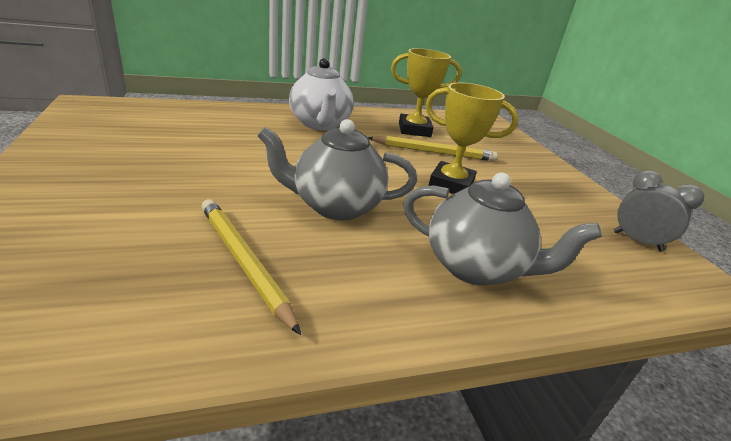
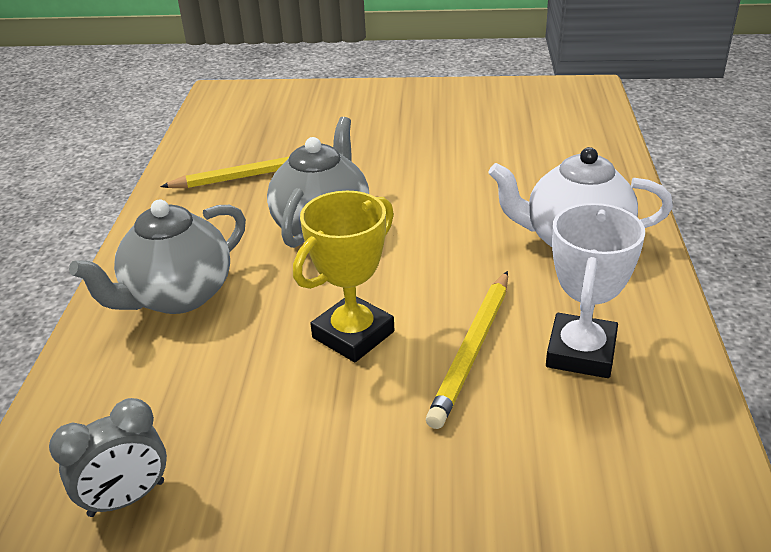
camera: 115 degrees right, 5 degrees up
(414, 130) = (581, 352): yellow trophy -> white trophy

